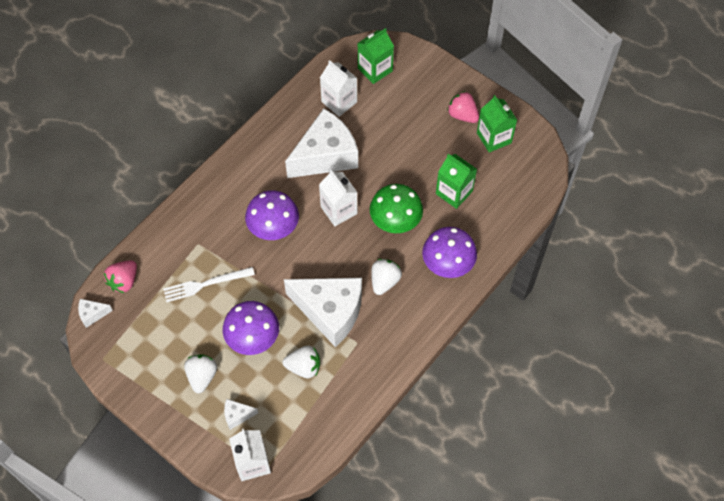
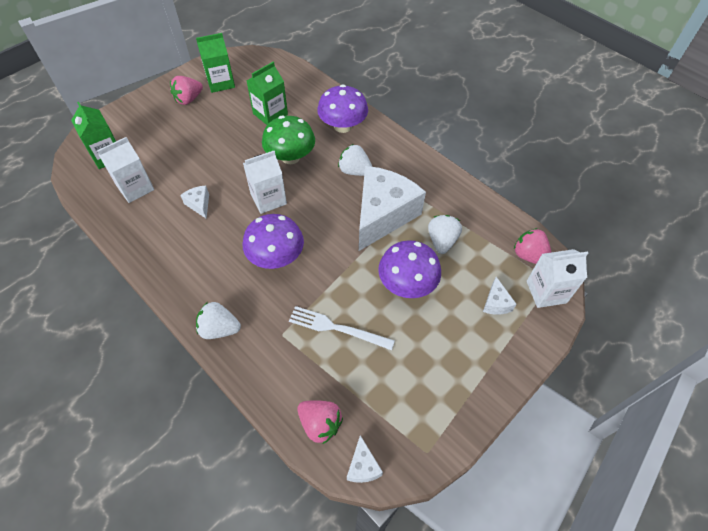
camera: 85 degrees left, 5 degrees down
(202, 376) = (451, 336): white strawberry -> white strawberry (219, 329)
(205, 284) = (337, 328): white fork -> white fork turned 120 degrees clockwise
(293, 450) = (529, 256): none -> pink strawberry
(325, 156) = (199, 204): white cheese -> white cheese, size x0.41

